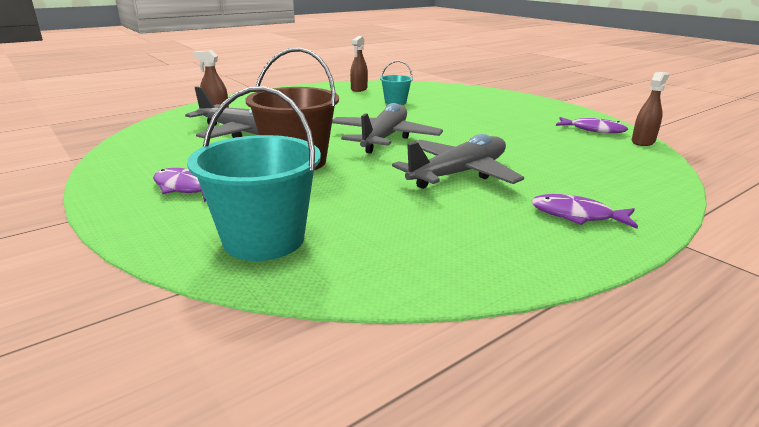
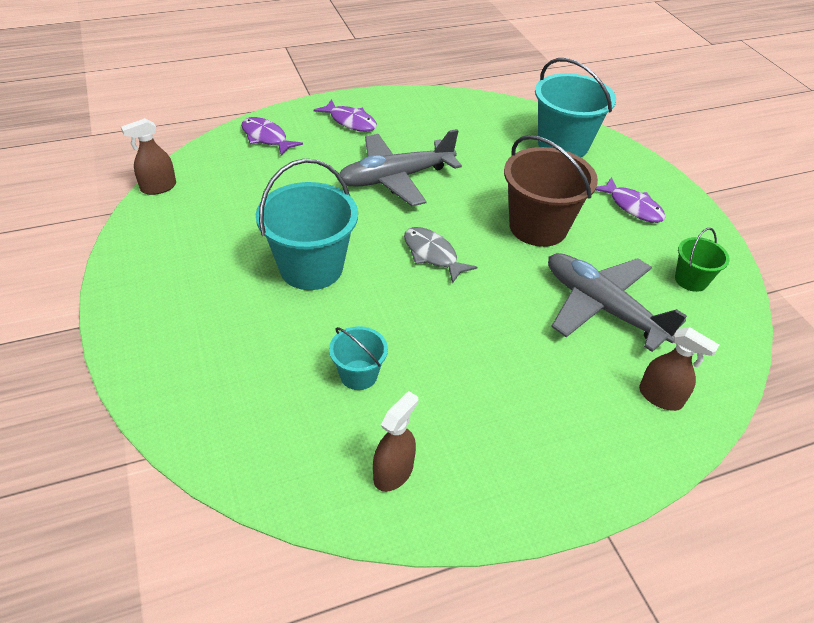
camera: 165 degrees left, 20 degrees up
(156, 151) = (691, 280): none -> green bucket
(384, 138) = (432, 255): grey plane -> grey fish
(466, 125) = (311, 268): none -> turquoise bucket
(593, 130) = (173, 221): purple fish -> purple fish (266, 138)

